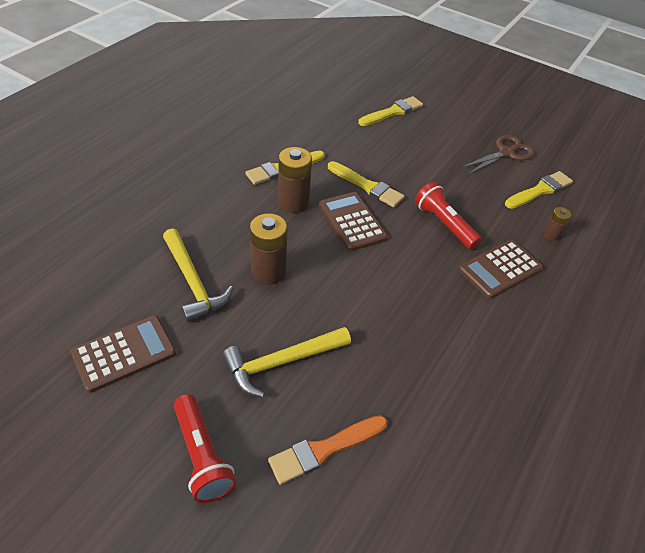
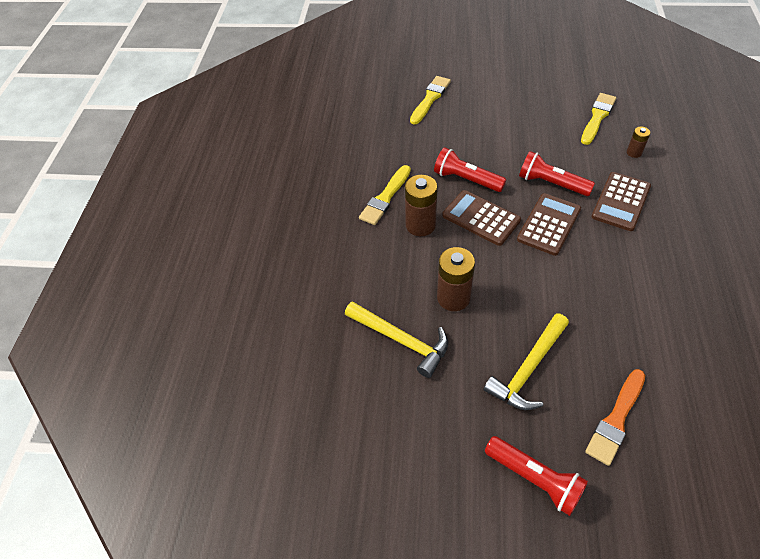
camera: 20 degrees left, 5 degrees up
(124, 353) = (401, 433): brown calculator -> brown calculator (549, 224)
(367, 186) = (466, 179): yellow brush -> red flashlight
(506, 153) = (547, 95): brown scissors -> none

